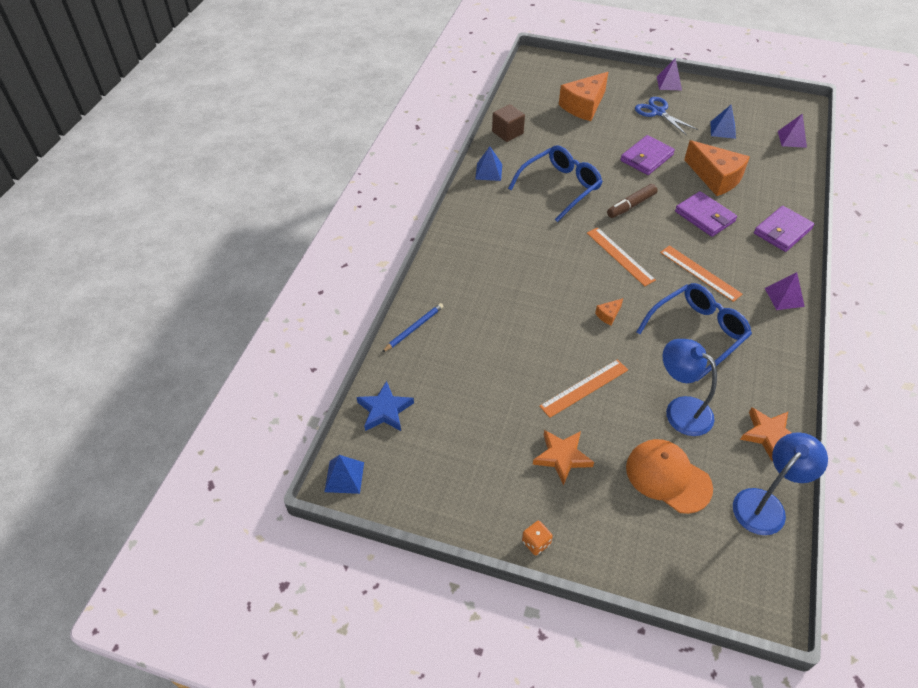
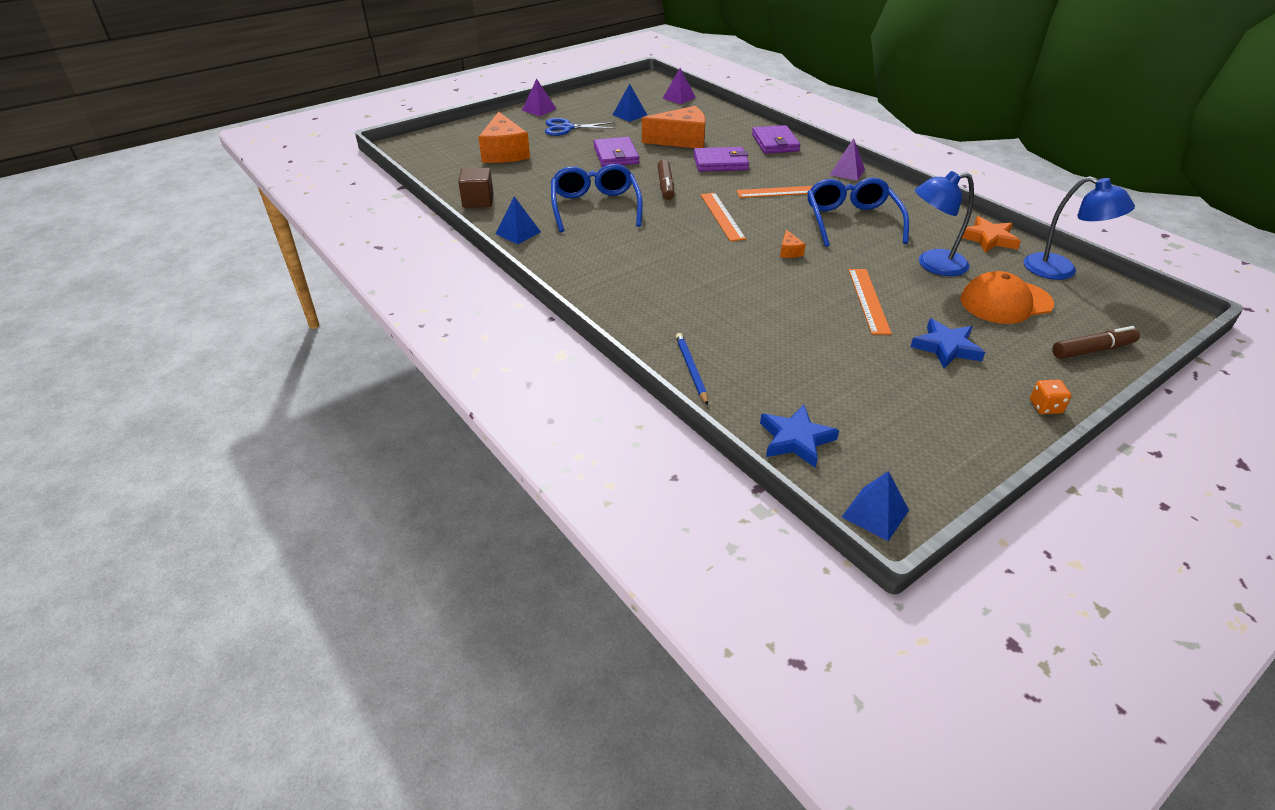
camera: 55 degrees left, 10 degrees down
(562, 457) = (946, 347): orange star -> blue star
(620, 256) = (722, 216): orange ruler -> orange ruler turned 75 degrees clockwise
(648, 558) = (1092, 350): none -> brown marker
(765, 504) = (1060, 270): blue lamp -> blue lamp turned 135 degrees clockwise

